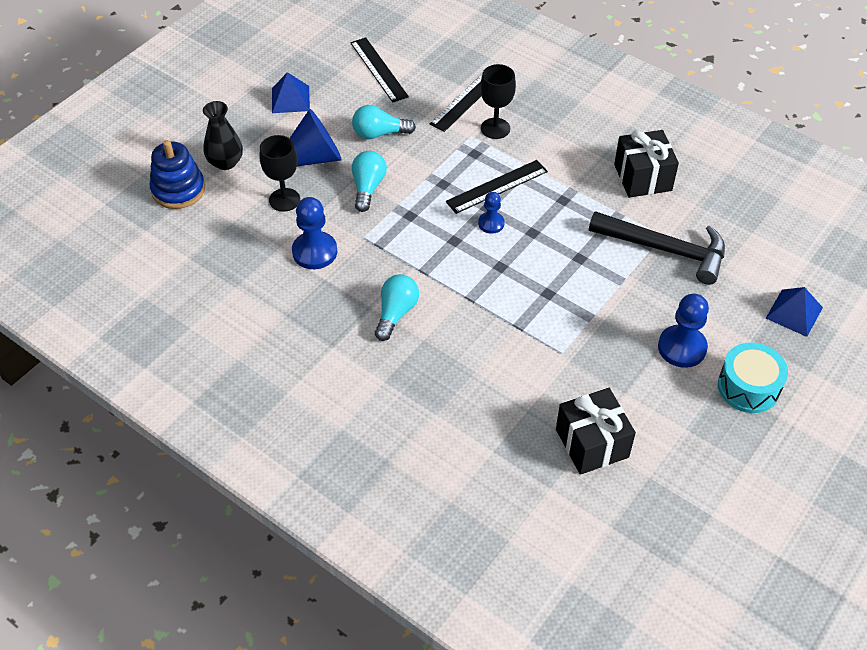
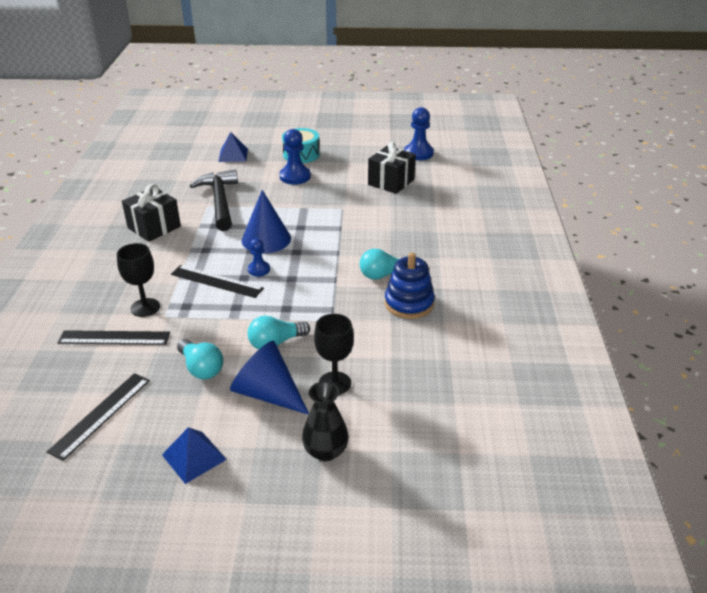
camera: 125 degrees left, 15 degrees down
(178, 190) = (392, 463): blue stacking toy -> blue stacking toy (409, 303)
(314, 252) = (371, 337): blue pawn -> blue pawn (418, 153)
(546, 253) = (266, 239): none -> blue cone

